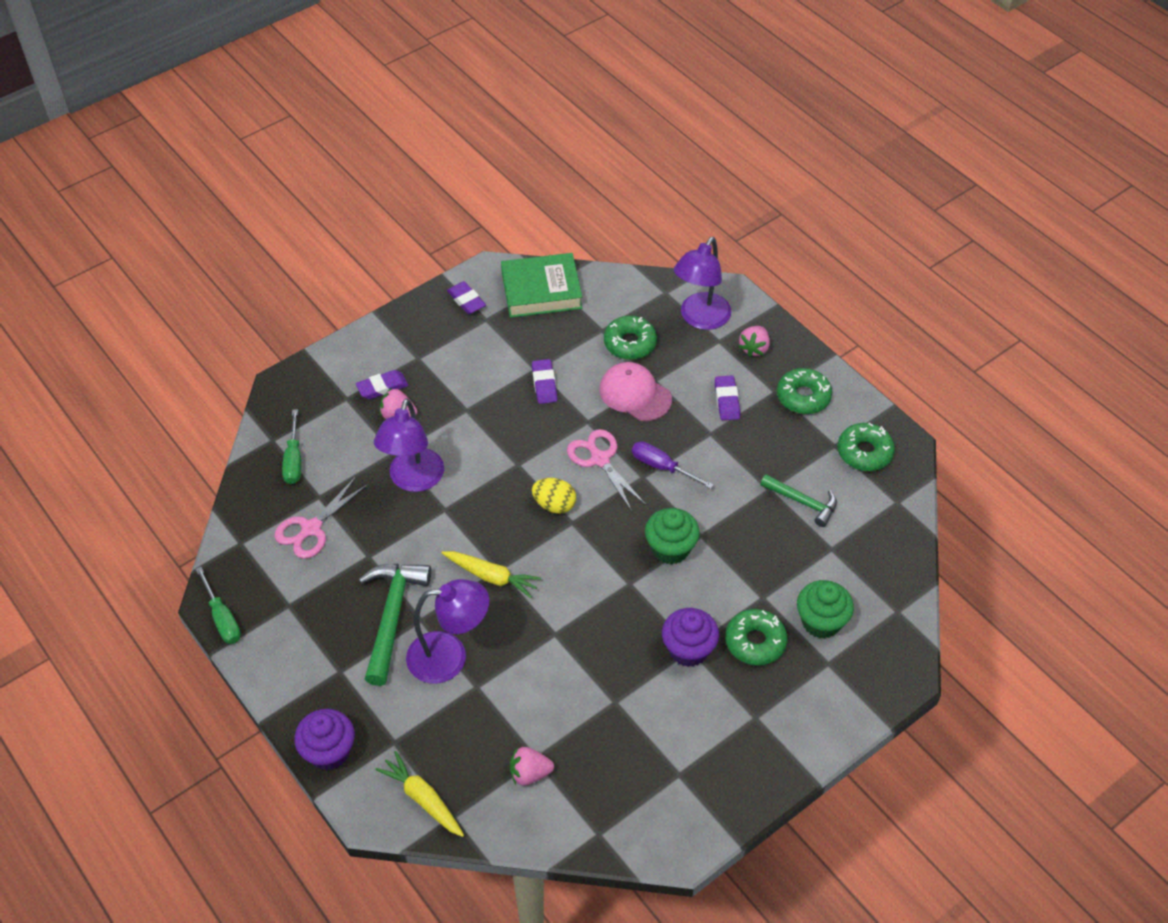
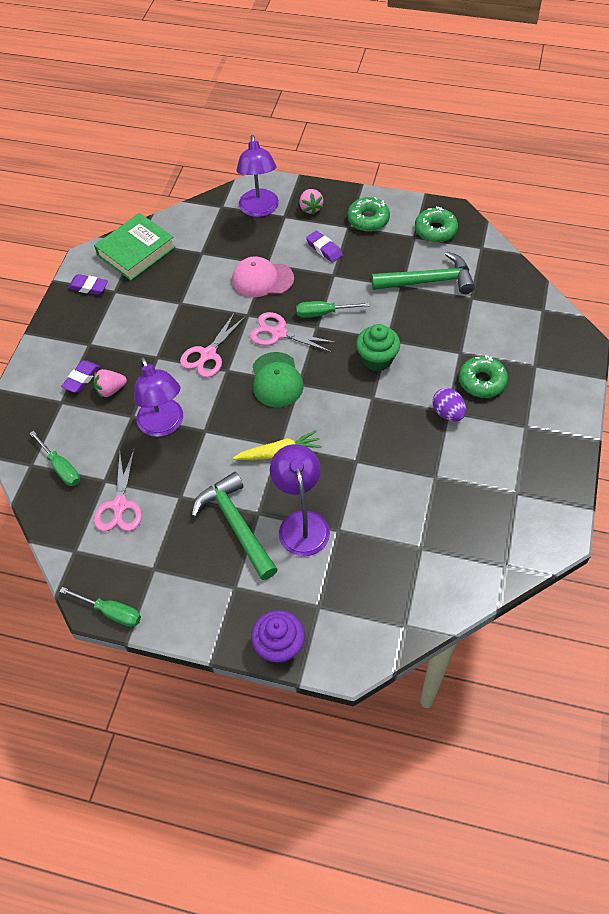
camera: 35 degrees left, 5 degrees up
(423, 799) = (374, 628): yellow carrot -> none
(450, 657) = (301, 523): purple lamp -> purple lamp turned 60 degrees counterclockwise
(514, 437) = (208, 354): none -> pink scissors
(529, 773) = (426, 560): pink strawberry -> none
(544, 384) = (195, 308): purple eraser -> none
(554, 505) = (276, 380): yellow egg -> green cap
(630, 343) = (228, 250): green donut -> none
(662, 467) = (323, 313): purple screwdriver -> green screwdriver
(688, 650) = (447, 413): purple cupcake -> purple egg
(803, 502) = (428, 281): green hammer -> green hammer, size x1.63
(821, 622) = (507, 344): green cupcake -> none

